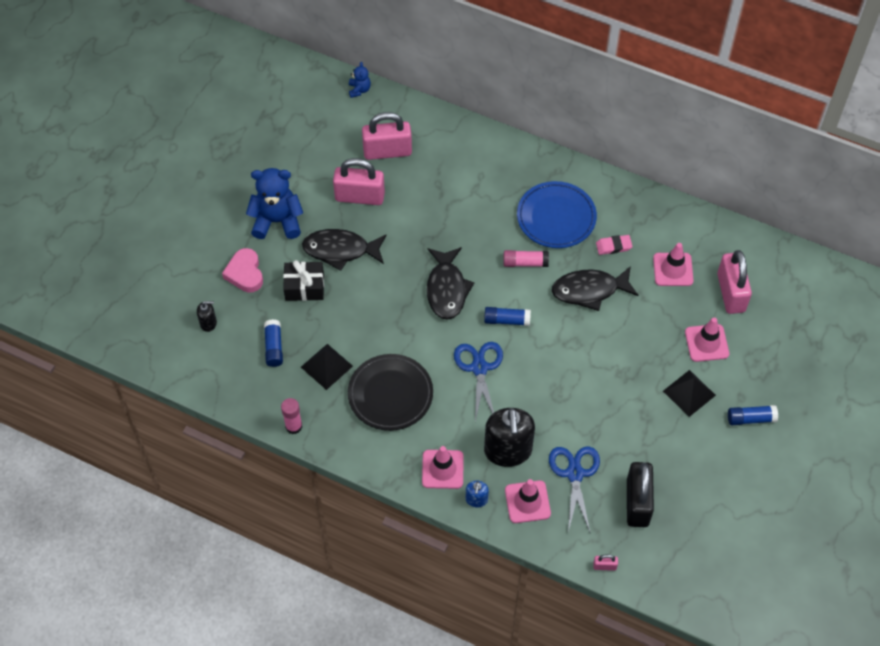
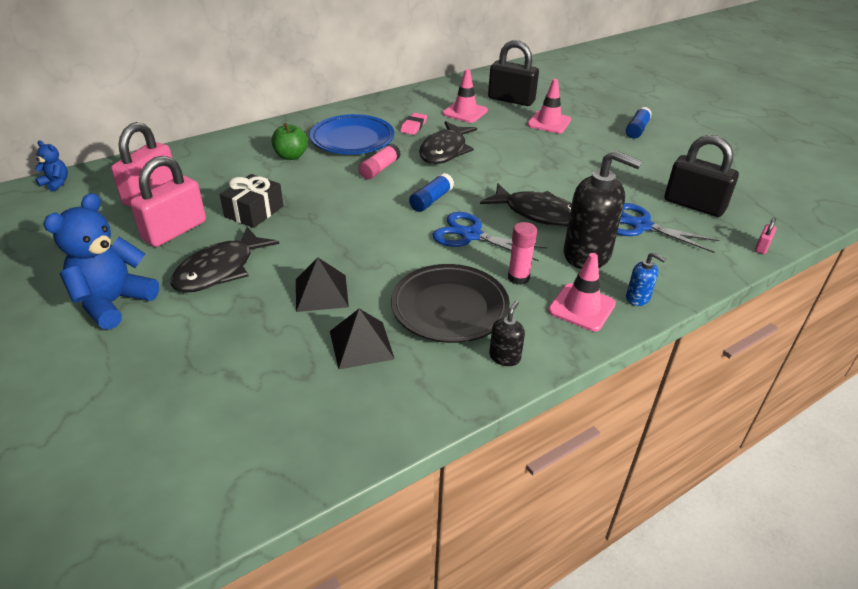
camera: 60 degrees left, 20 degrees down
(208, 323) = (168, 437): black soap dispenser -> black soap dispenser (505, 357)
(245, 273) = (143, 363): pink heart -> none
(274, 347) = (283, 382): blue glue stick -> none
(293, 426) = (423, 415): pink glue stick -> pink glue stick (518, 278)
(304, 287) = (230, 317): black gift -> black gift (254, 211)
(447, 289) = (356, 220): black fish -> black fish (537, 213)
(498, 195) = (291, 156): none -> green apple
(527, 502) = (659, 265): pink traffic cone -> none
(689, 393) = (592, 144): black pyramid -> black pyramid (321, 292)
(731, 293) = (511, 100): pink padlock -> black padlock

